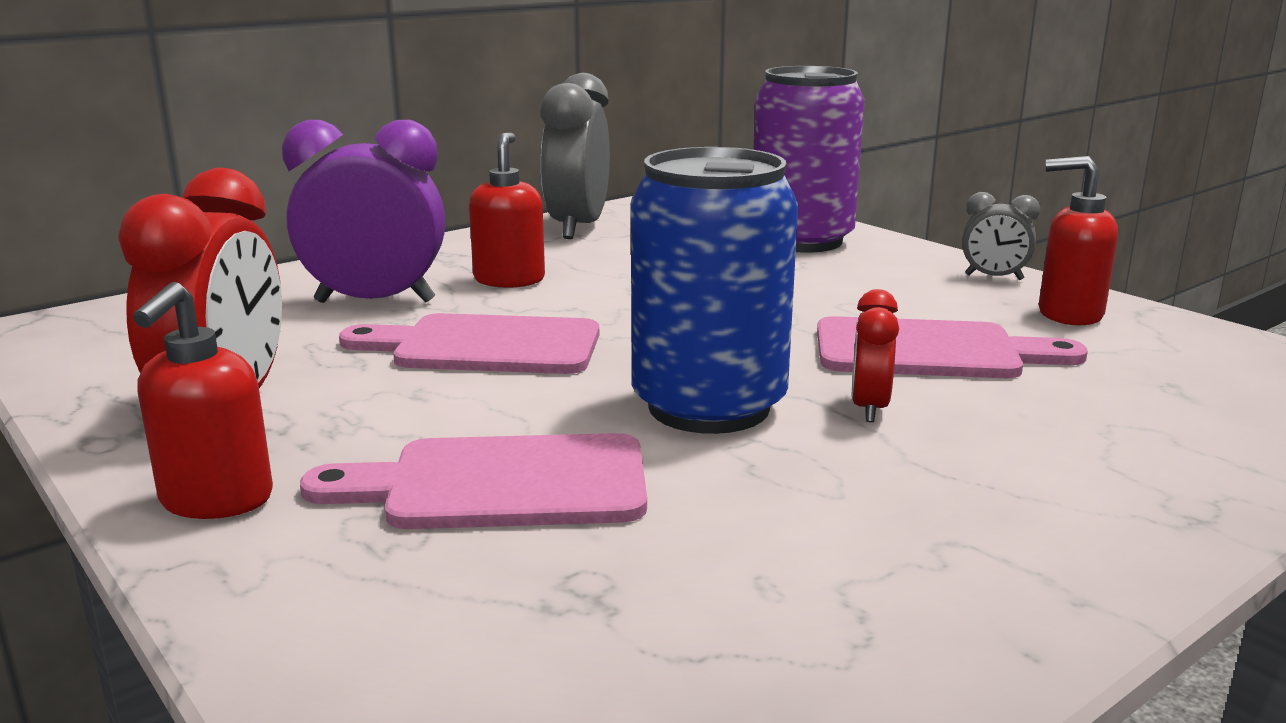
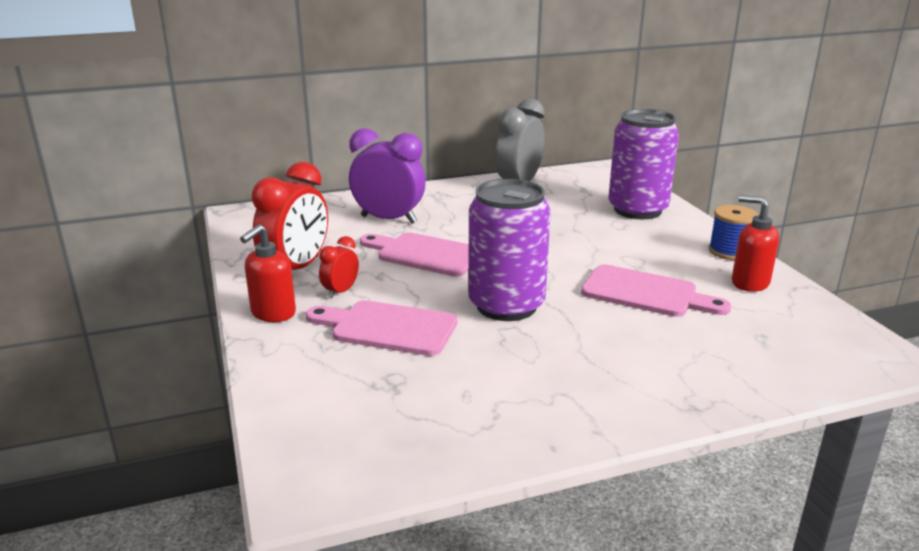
camera: 20 degrees right, 5 degrees up
(509, 280) = (461, 215): red soap dispenser -> none
(708, 407) = (506, 305): blue can -> purple can
(869, 408) = (584, 320): red clock -> red clock (340, 292)
(994, 277) = (729, 251): grey clock -> blue spool

